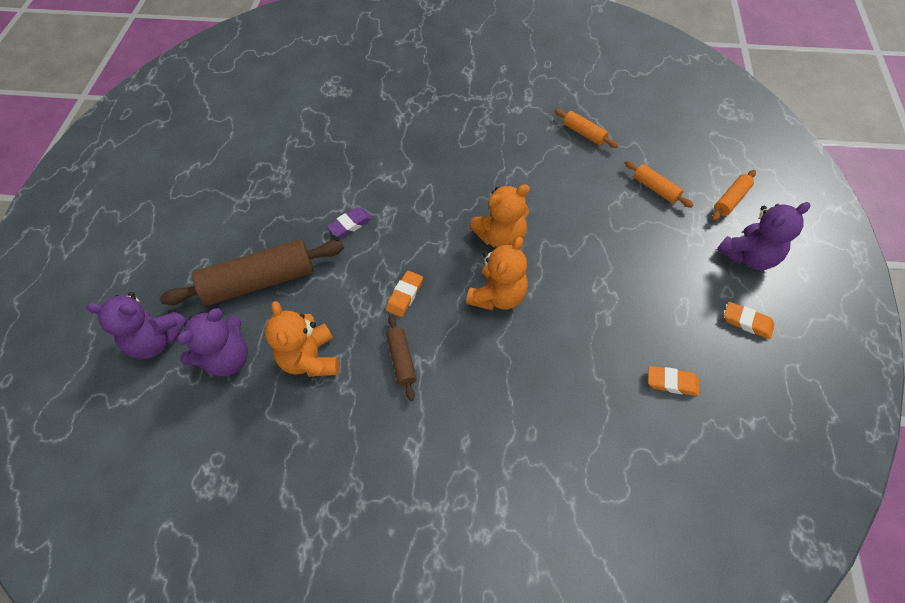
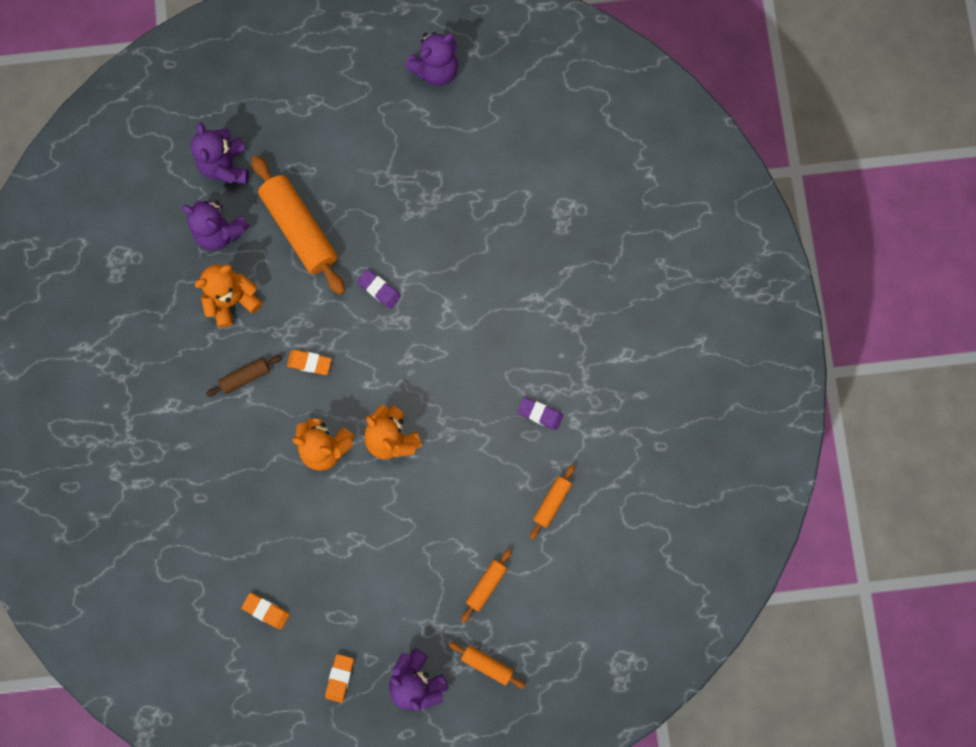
camera: 75 degrees right, 20 degrees up
(161, 150) = (436, 70): none -> purple teddy bear
(260, 281) = (300, 229): brown rolling pin -> orange rolling pin
(504, 129) = (540, 414): none -> purple eraser
(672, 382) = (266, 611): orange eraser -> orange eraser turned 60 degrees counterclockwise

